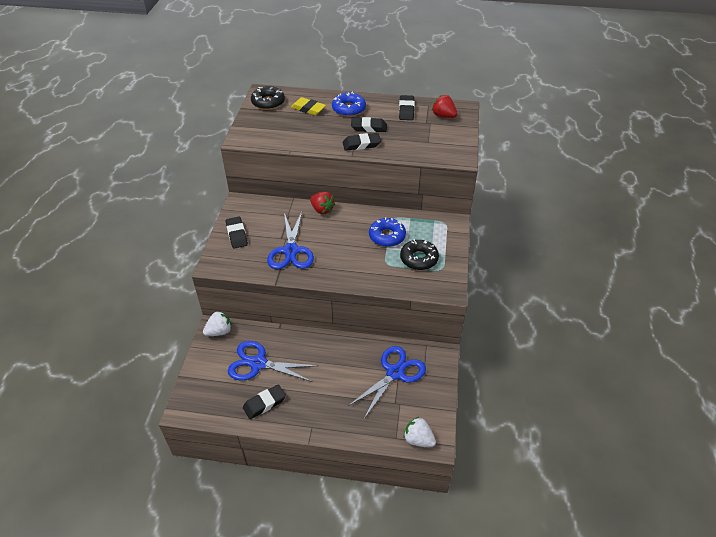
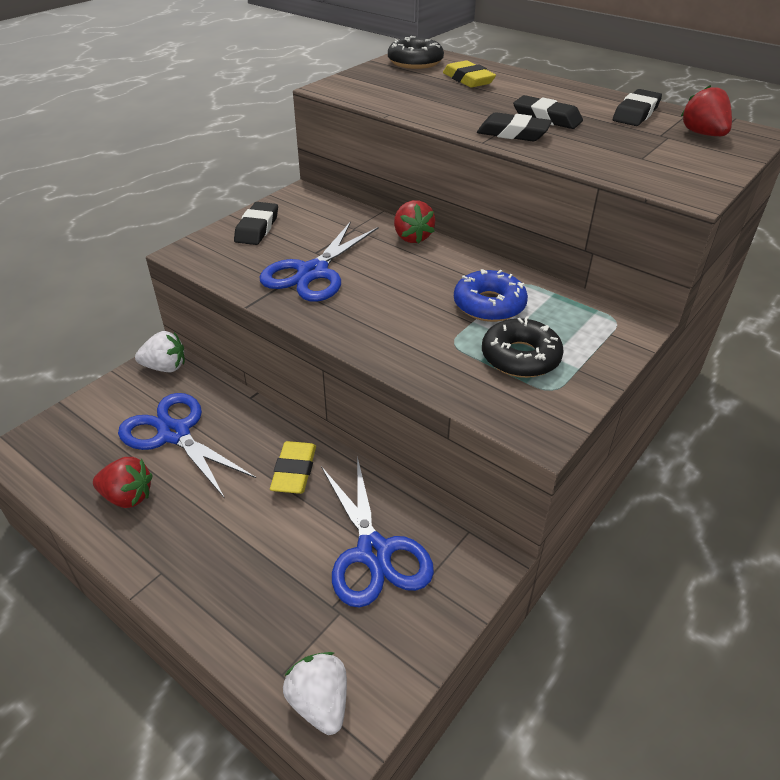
camera: 30 degrees right, 5 degrees down
(264, 403) = (128, 497): black eraser -> red strawberry
(332, 354) = (294, 471): none -> yellow eraser
(348, 109) = (534, 92): blue donut -> none
(395, 373) = (374, 552): blue scissors -> blue scissors turned 90 degrees clockwise

